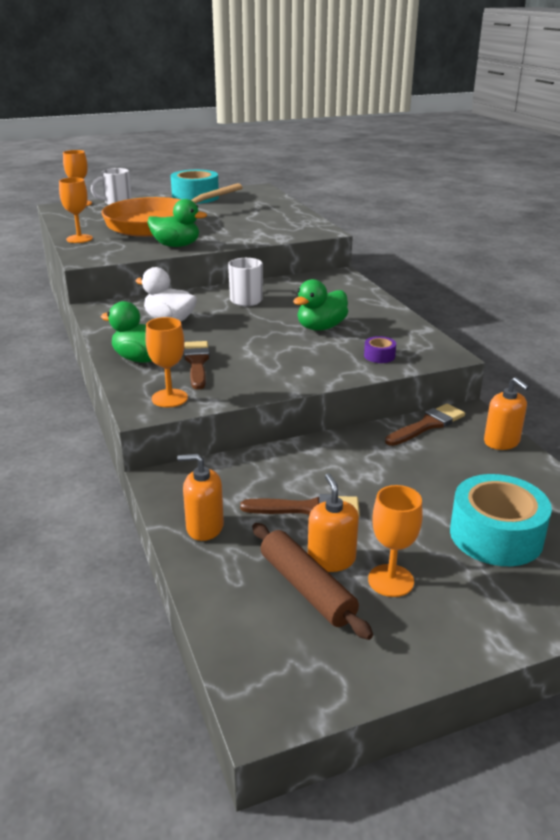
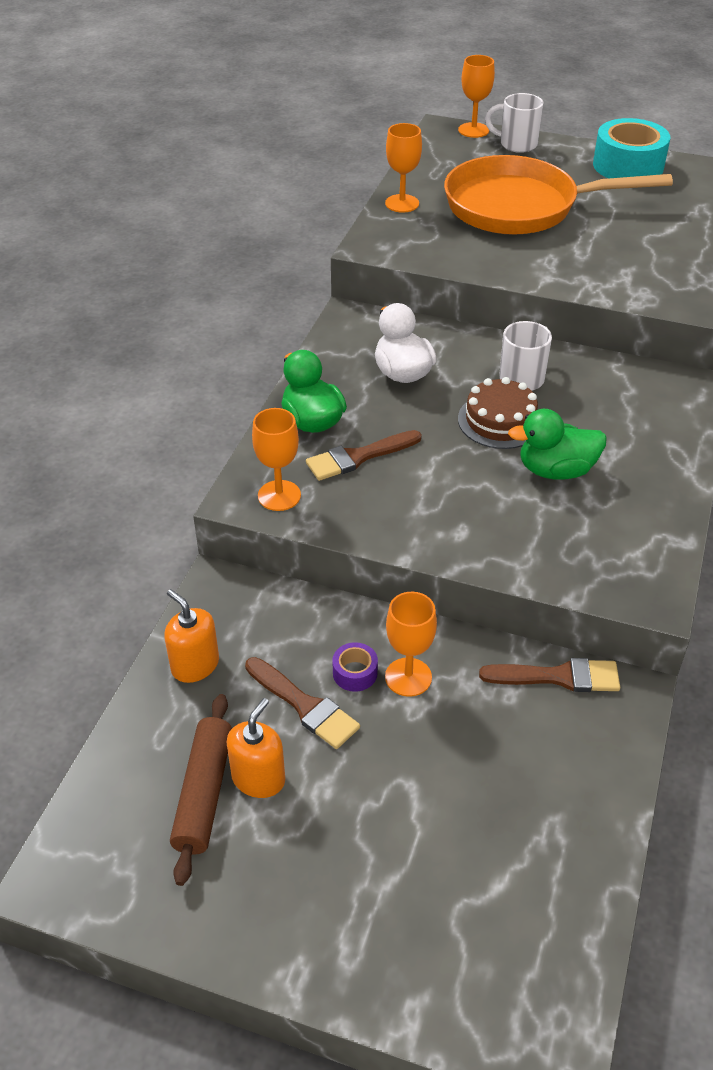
camera: 40 degrees right, 15 degrees up
(176, 245) = (493, 261): green duck -> none
(197, 363) = (358, 457): brown brush -> brown brush turned 150 degrees counterclockwise
(259, 319) = (500, 420): none -> brown cake
(379, 356) = (567, 555): purple tape -> purple tape (355, 673)
(390, 580) = (282, 840): orange goblet -> orange goblet (408, 677)
(496, 535) = (445, 866): turquoise tape -> none
(501, 442) = (615, 755): orange soap dispenser -> none

